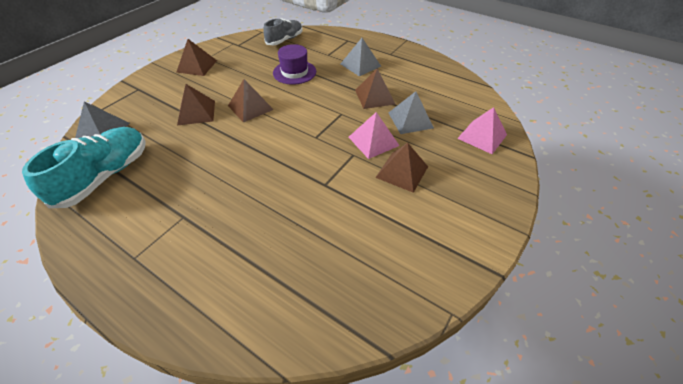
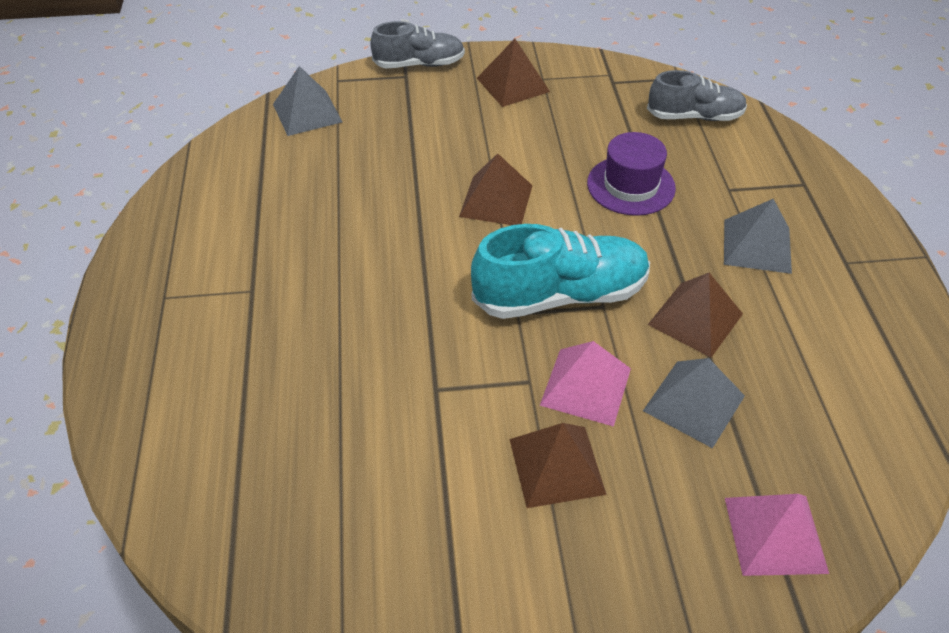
camera: 50 degrees right, 0 degrees up
(105, 176) = (245, 177): turquoise shoe -> turquoise shoe (560, 295)
(139, 81) = (419, 64): none -> grey shoe
(196, 112) = (425, 160): brown pyramid -> none

